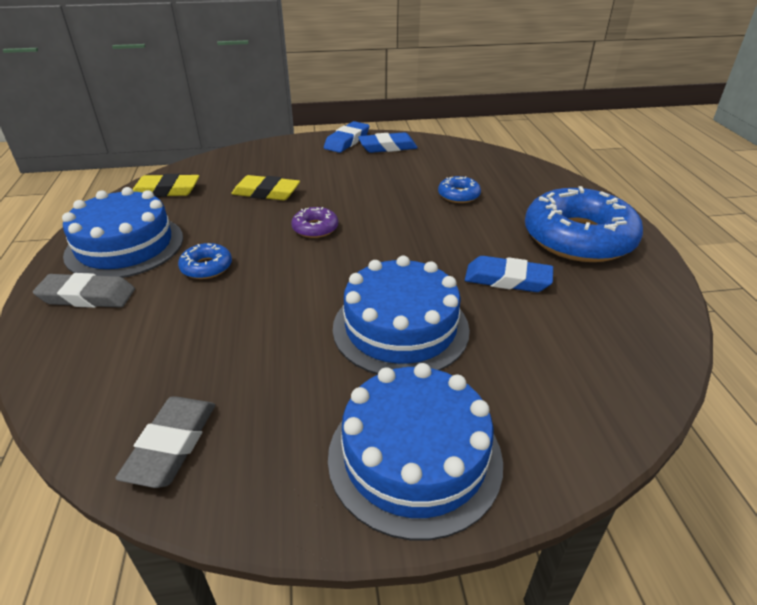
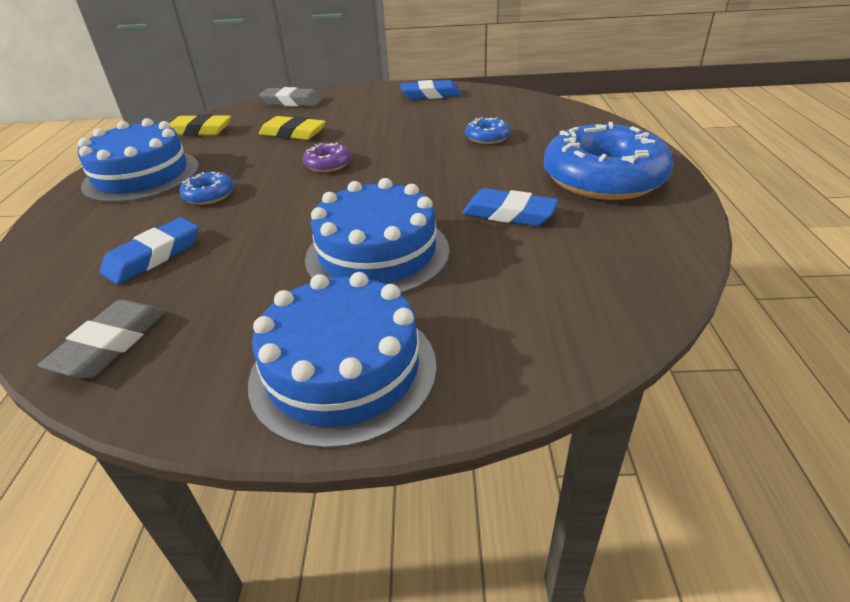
camera: 10 degrees right, 0 degrees up
(87, 296) = (90, 216): grey eraser -> grey eraser (292, 102)
(347, 141) = (391, 90): blue eraser -> blue eraser (153, 256)

